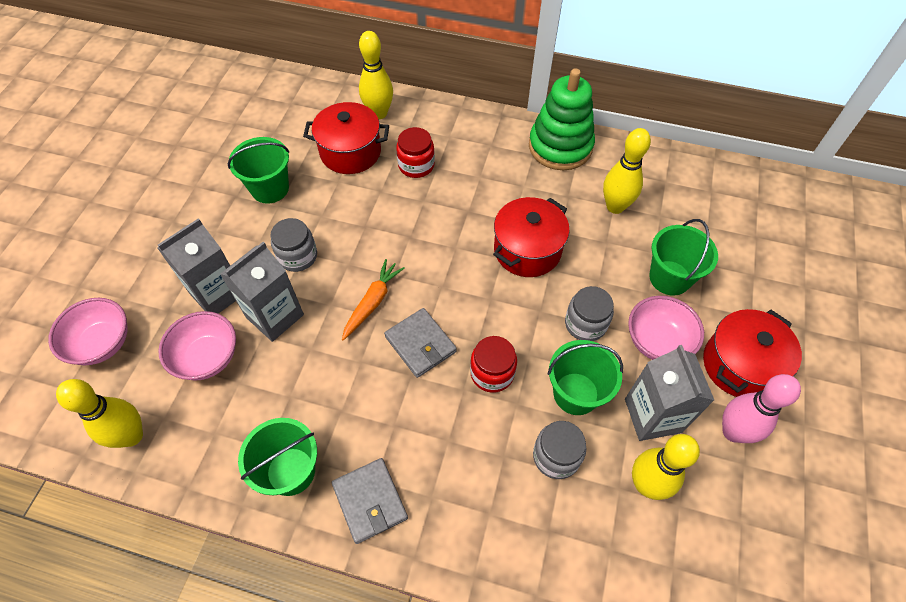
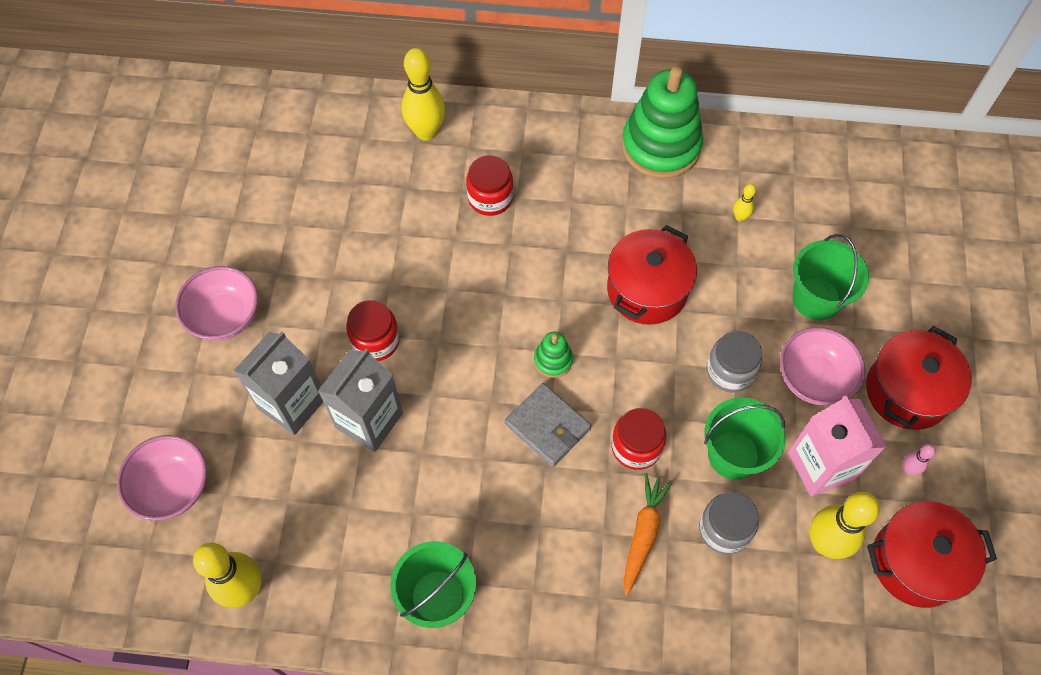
camera: 10 degrees left, 5 degrees up
(207, 357) = (304, 483): pink bowl -> pink bowl (225, 317)
(270, 188) = (316, 257): green bucket -> none
(297, 256) = (375, 341): grey jar -> red jar
(350, 152) = (404, 192): red pot -> red pot (916, 562)
(370, 501) = (533, 614): grey wallet -> none
(372, 302) = (480, 384): orange carrot -> orange carrot (643, 534)
(437, 292) = (553, 360): none -> green stacking toy
(615, 206) = (740, 217): yellow bowling pin -> yellow bowling pin, size x0.46
(652, 415) = (821, 465): grey carton -> pink carton
(733, 432) = (909, 469): pink bowling pin -> pink bowling pin, size x0.46

